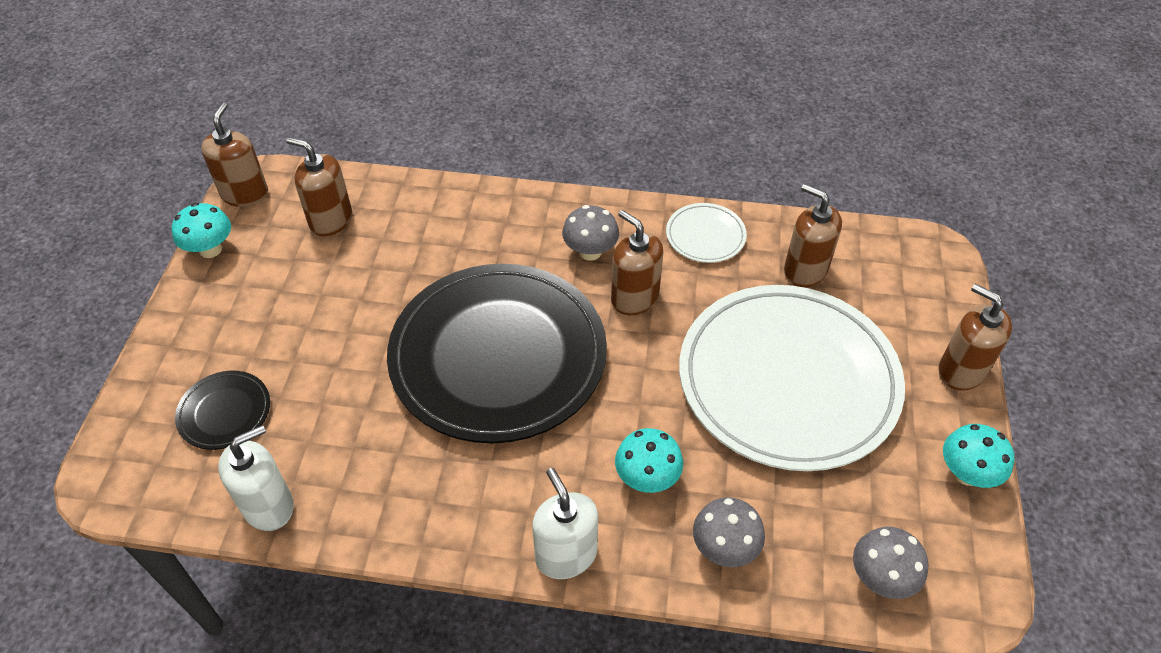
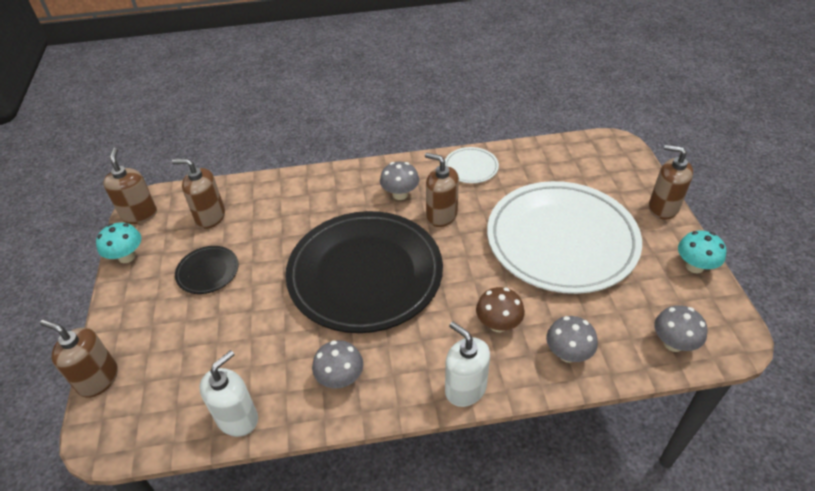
camera: 15 degrees left, 5 degrees down
(225, 412) = (179, 363): black plate -> black plate (208, 272)
(412, 492) = (340, 378): none -> grey mushroom
(647, 478) = (498, 324): turquoise mushroom -> brown mushroom
(805, 270) = (542, 173): brown soap dispenser -> brown soap dispenser (98, 379)

